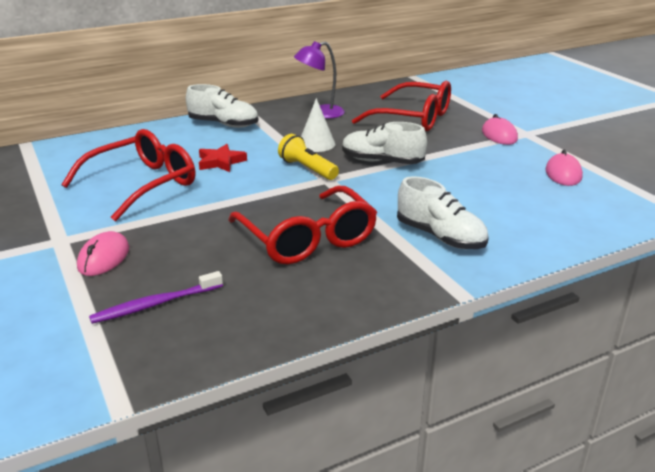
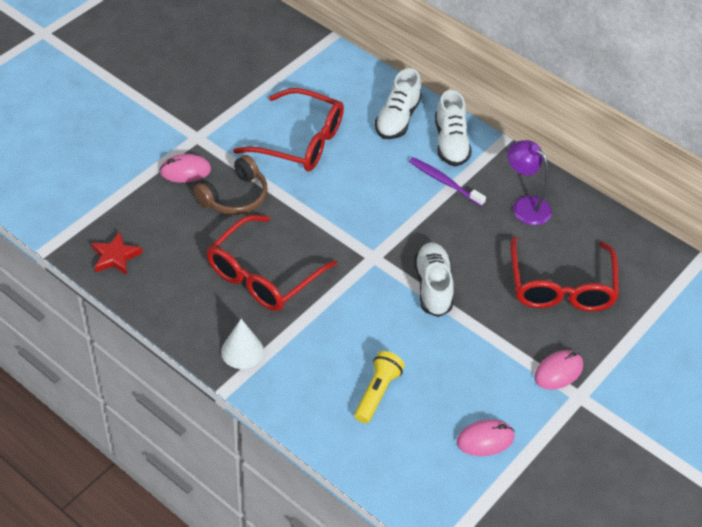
camera: 65 degrees right, 20 degrees up
(155, 304) = (143, 222): purple toothbrush -> purple toothbrush (444, 182)
(178, 234) = (234, 196): none -> brown headphones
(221, 162) = (368, 173): red star -> red star (115, 257)
(307, 169) = (386, 236): yellow flashlight -> yellow flashlight (377, 392)
(316, 144) = (445, 226): white cone -> white cone (242, 351)
(440, 237) = (306, 361): white shoe -> white shoe (397, 119)

